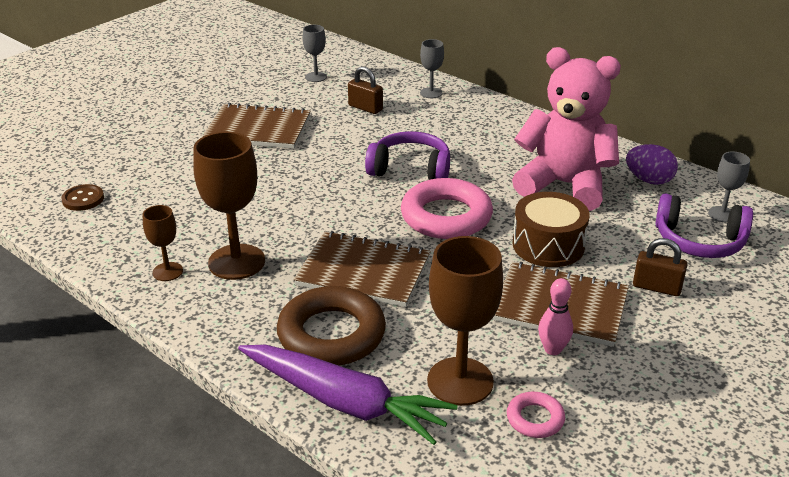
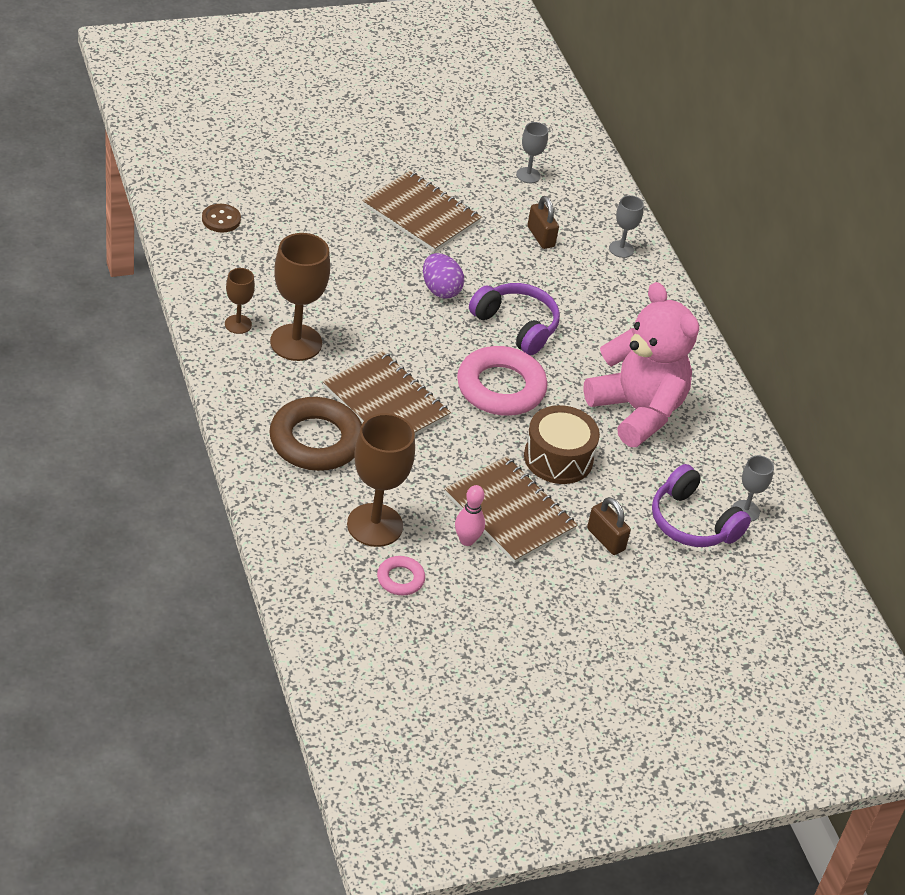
camera: 25 degrees right, 10 degrees up
(344, 402) = (281, 495): purple carrot -> none
(648, 180) = (720, 446): purple egg -> purple egg (440, 290)

